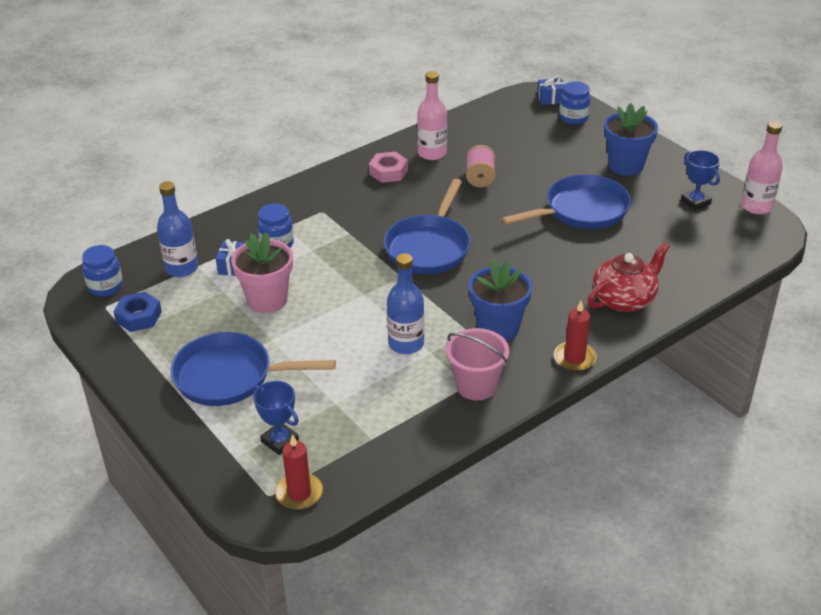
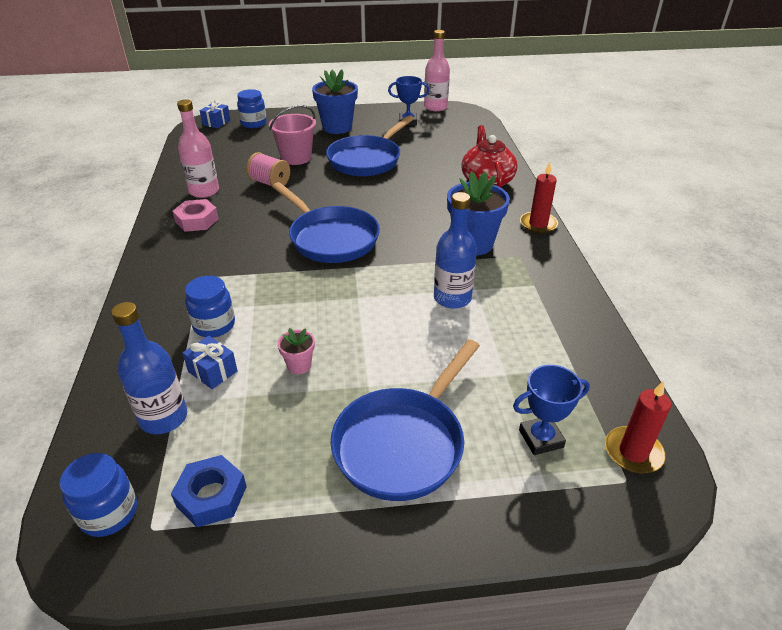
camera: 60 degrees left, 0 degrees up
(267, 300) = (299, 365): pink flower pot -> pink flower pot, size x0.48
(476, 385) = (538, 281): pink bucket -> pink bucket (296, 158)
(581, 210) = (367, 160): blue pan -> blue pan turned 150 degrees counterclockwise

